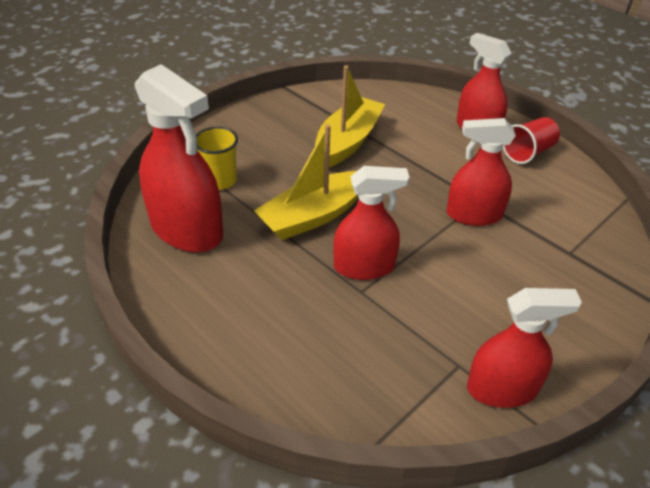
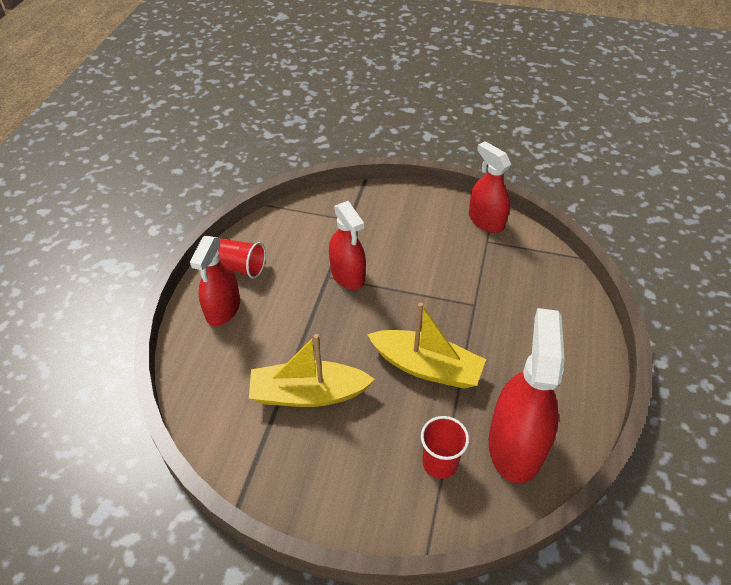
camera: 120 degrees left, 5 degrees up
(220, 180) = (440, 463): yellow cup -> red cup
(364, 266) = (452, 312): red spray bottle -> none

